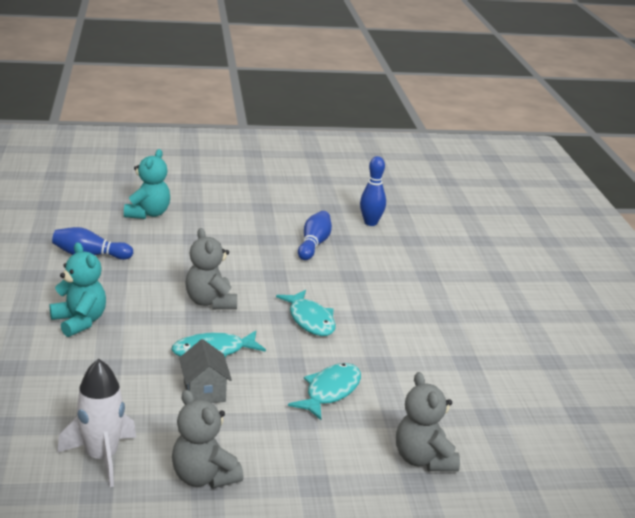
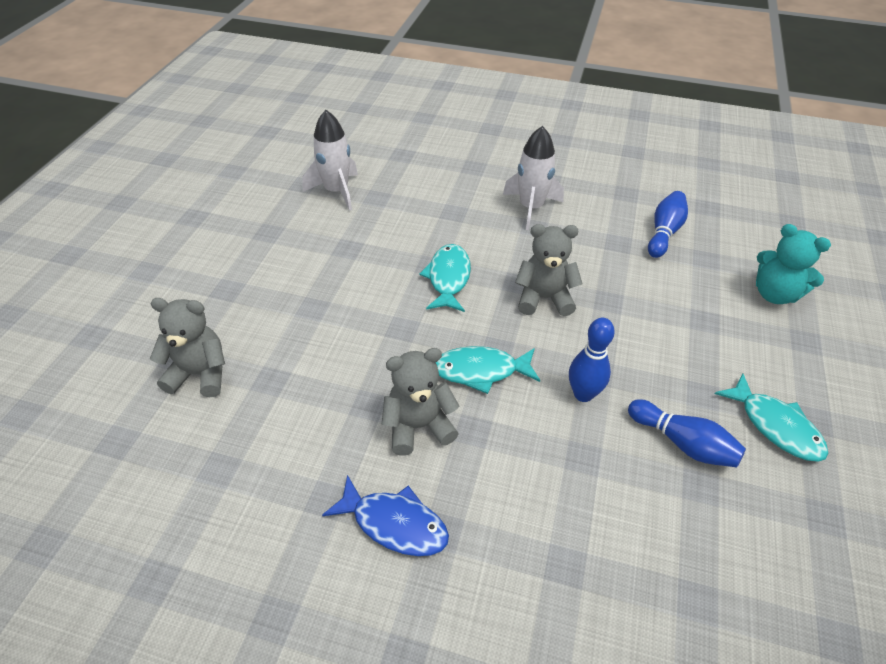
camera: 115 degrees right, 20 degrees up
(79, 322) = (531, 208): turquoise teddy bear -> white rocket
(203, 477) = (280, 233): grey teddy bear -> grey teddy bear (418, 426)
(204, 391) = (388, 258): grey house -> none
(330, 392) = (341, 342): turquoise fish -> turquoise fish (775, 426)
(370, 223) = (766, 558): blue bowling pin -> blue bowling pin (583, 394)
(457, 332) = (394, 524): none -> blue fish

